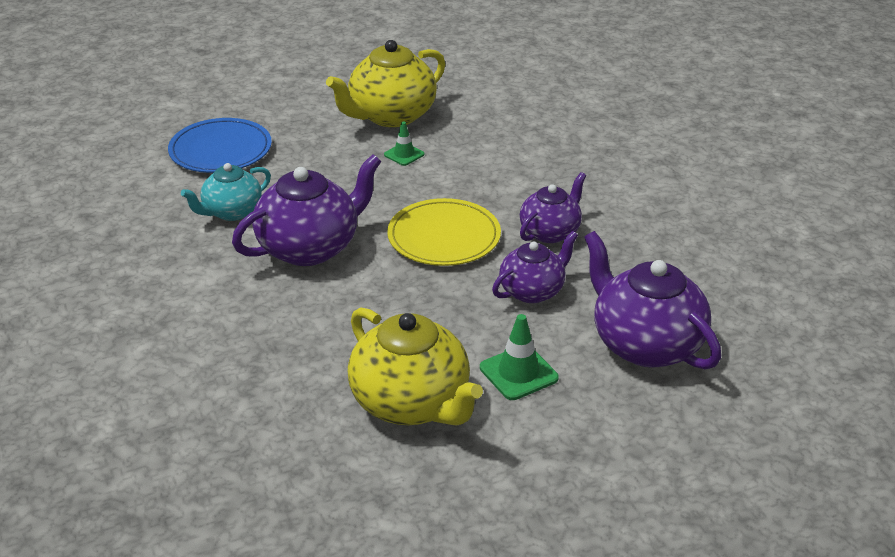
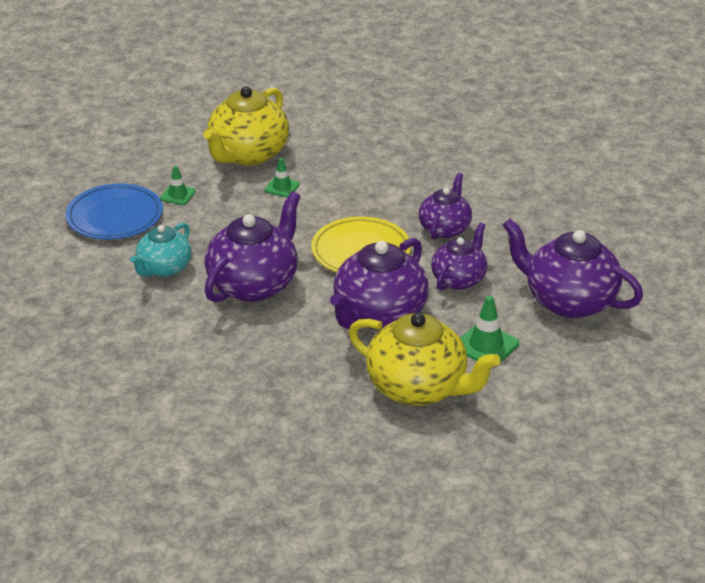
camera: 20 degrees left, 0 degrees up
(295, 142) = (177, 195): none -> green traffic cone
(420, 310) = (379, 315): none -> purple teapot

